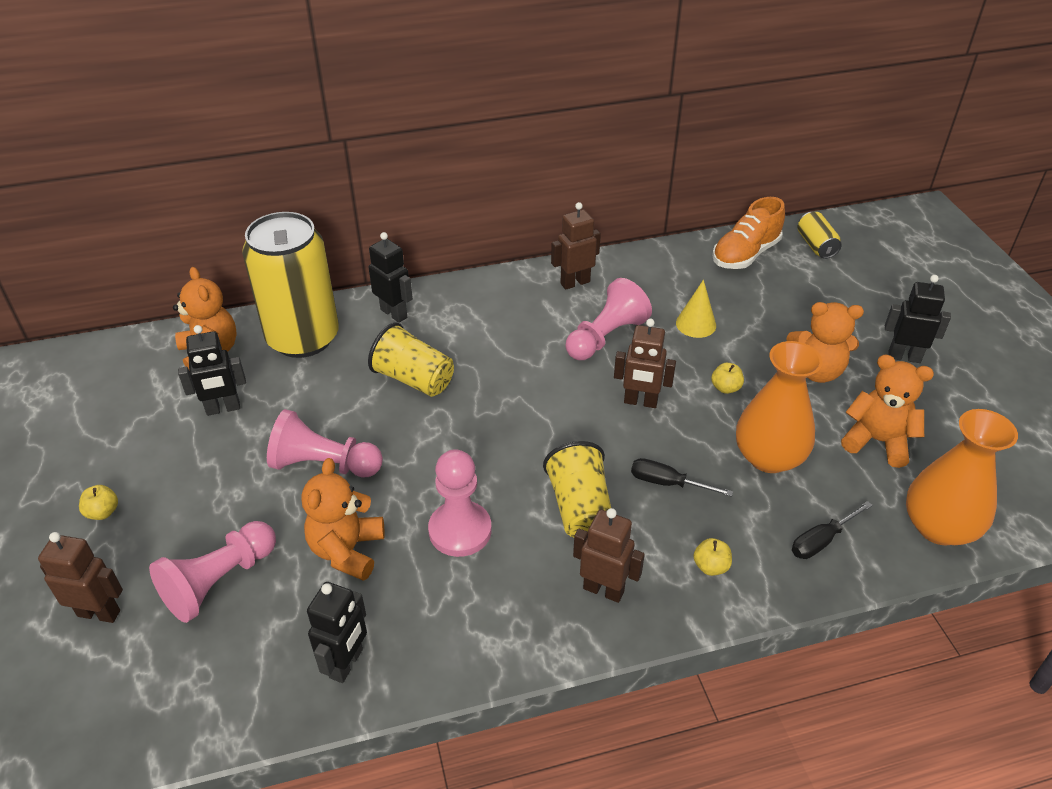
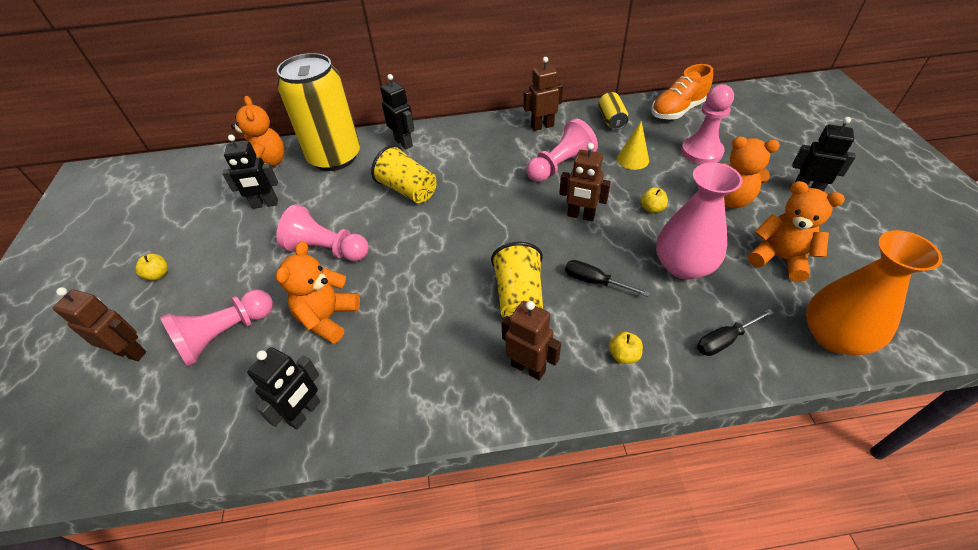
camera: 10 degrees right, 5 degrees up
(460, 530) = (419, 308): pink pawn -> pink pawn (701, 152)
(768, 457) = (683, 266): orange vase -> pink vase
(816, 246) = (735, 106): yellow can -> yellow can (611, 120)

